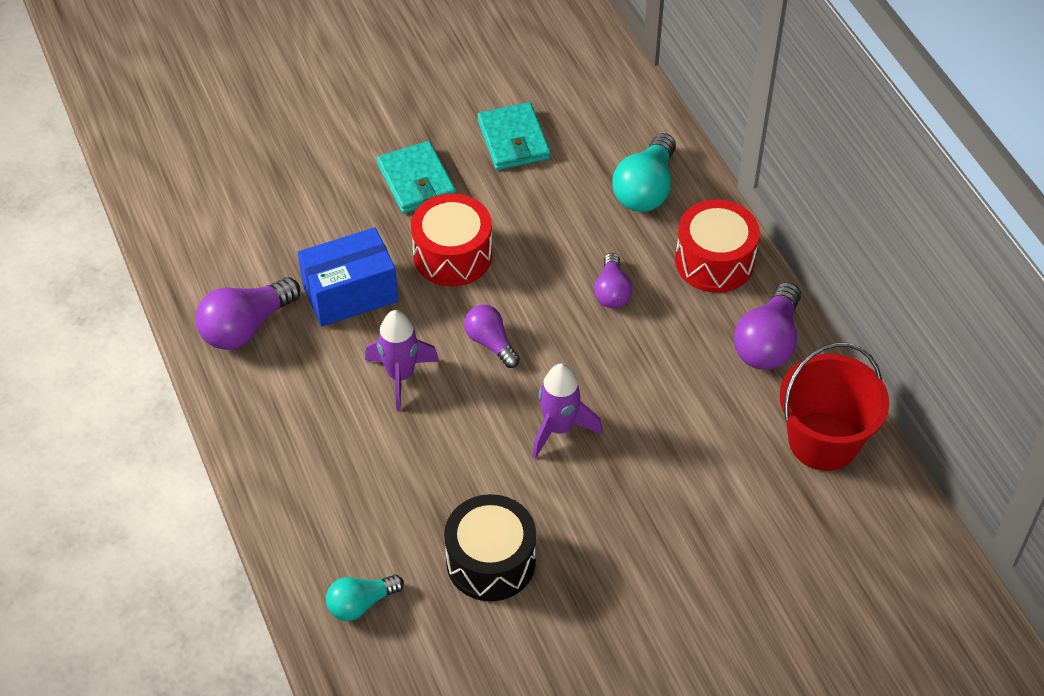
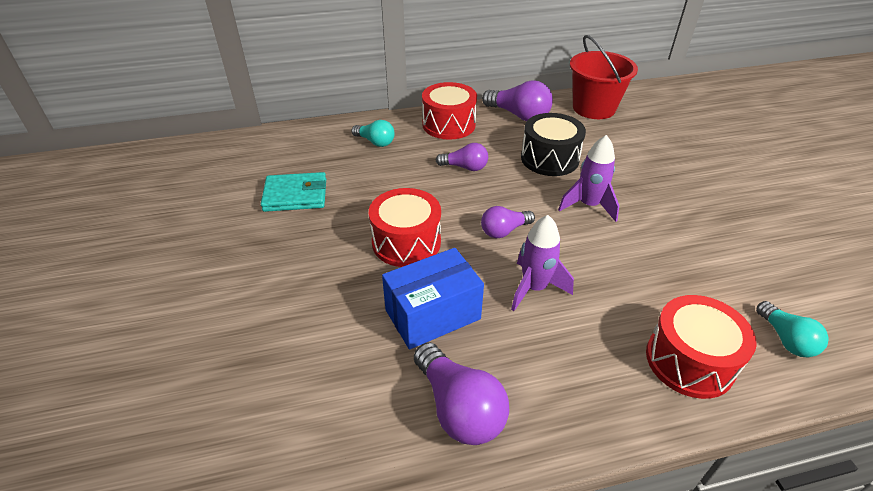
camera: 80 degrees left, 10 degrees down
(320, 509) = (689, 361): none -> red drum
(350, 293) = (432, 314): blue box -> blue box turned 75 degrees clockwise
(416, 181) = (312, 255): turquoise wallet -> none
(491, 561) = (718, 254): black drum -> black drum (549, 159)
(646, 189) = (375, 142): turquoise light bulb -> turquoise light bulb, size x0.63

